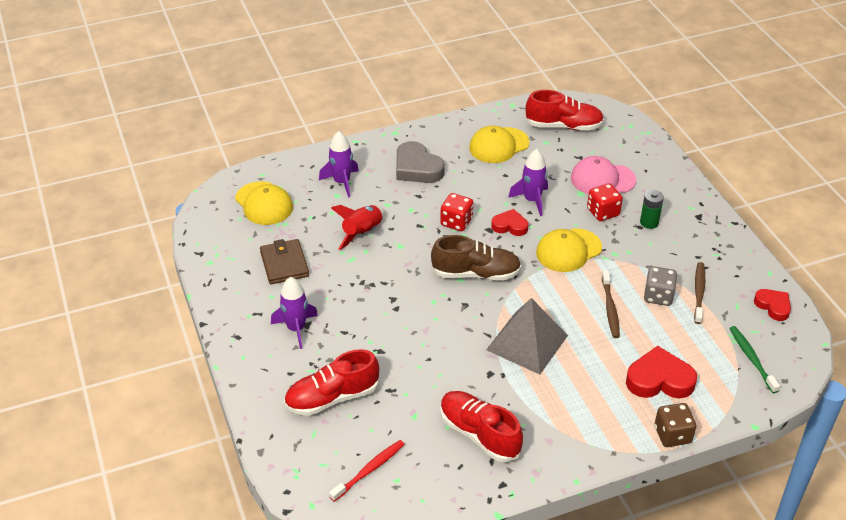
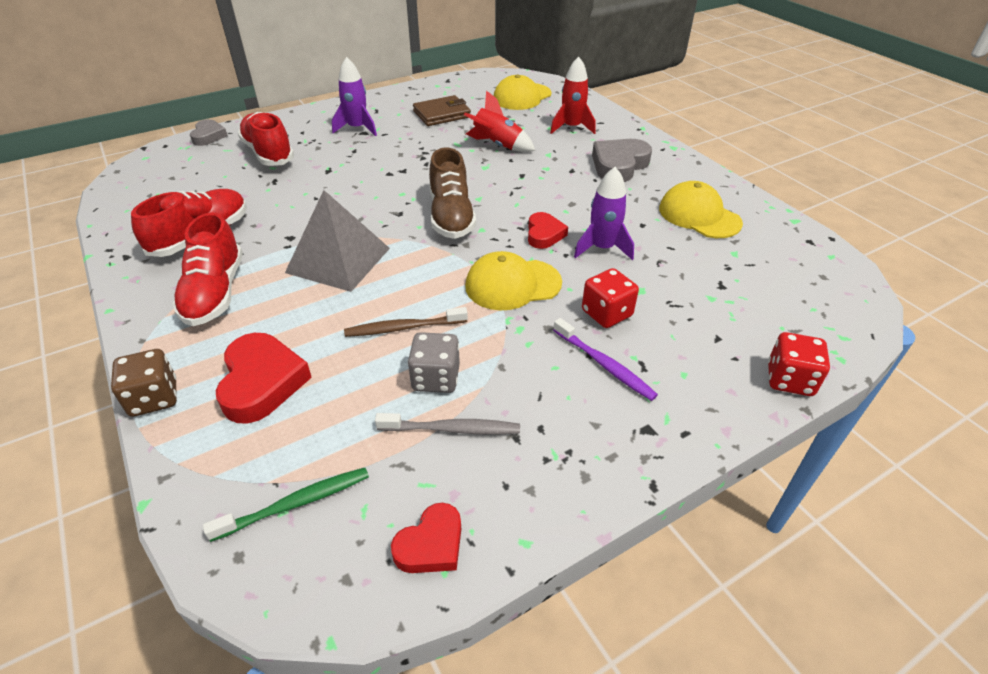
camera: 80 degrees right, 0 degrees up
(276, 453) = (208, 136): none -> grey heart
(342, 182) = (571, 127): purple rocket -> red rocket
(369, 470) = (174, 179): red toothbrush -> none
(456, 222) = (536, 197): red dice -> red dice (789, 379)
(563, 126) = (784, 267): red shoe -> red shoe (215, 293)
(568, 250) = (512, 284): yellow cap -> yellow cap turned 60 degrees counterclockwise
(602, 179) = (683, 310): pink cap -> none
(649, 222) = (604, 364): green battery -> purple toothbrush
(699, 292) = (451, 429): brown toothbrush -> grey toothbrush

